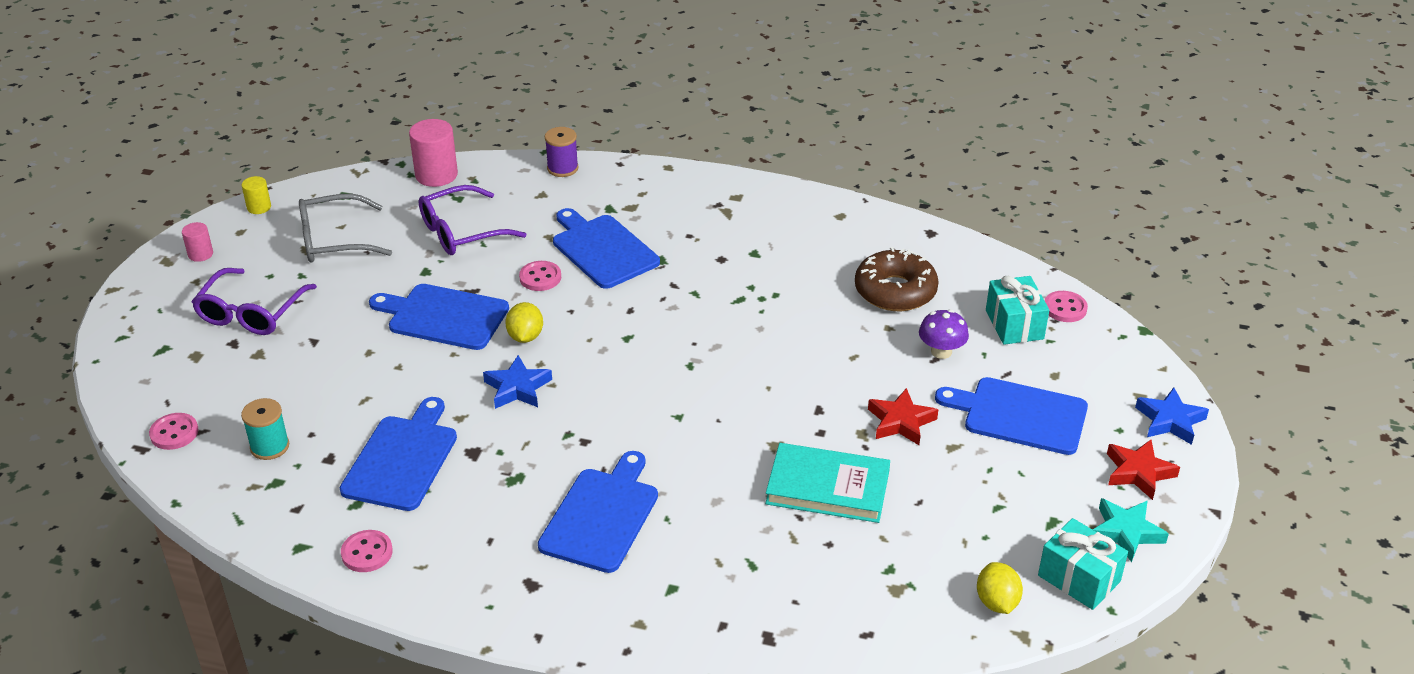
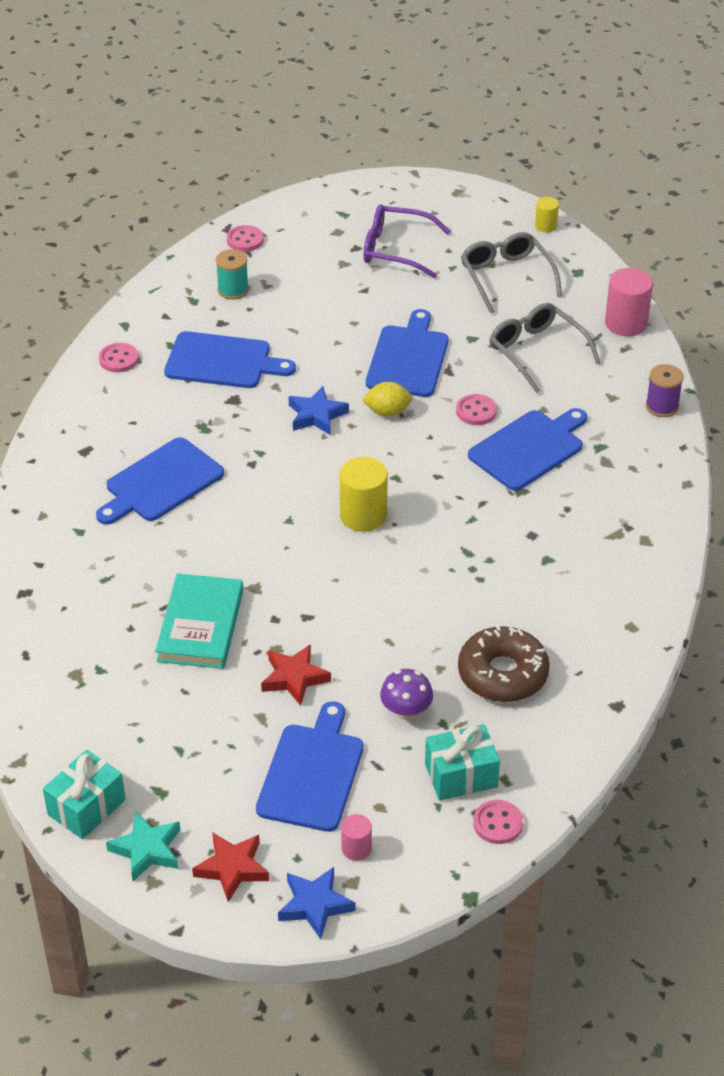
camera: 85 degrees right, 5 degrees up
(200, 254) = (470, 207): pink cylinder -> pink cylinder (356, 848)
(461, 232) = (536, 352): purple glasses -> grey glasses
(601, 516) = (161, 482): blue cutting board -> blue cutting board turned 120 degrees clockwise
(679, 363) = (363, 515): none -> yellow cylinder
(996, 602) = (59, 744): yellow lemon -> none

